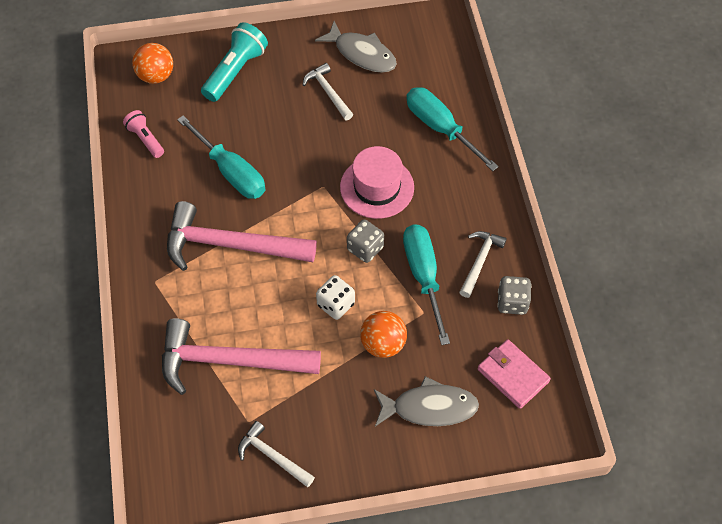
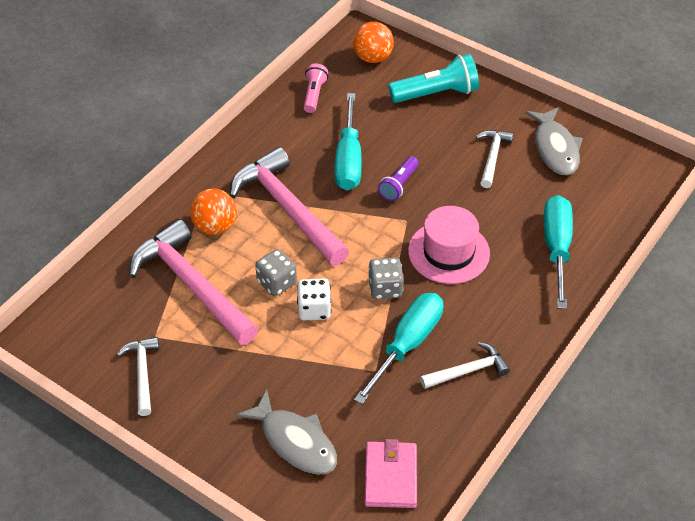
camera: 45 degrees right, 10 degrees down
(288, 164) = (399, 185): none -> purple flashlight
(383, 344) = (315, 366): orange ball -> orange ball (215, 226)
(512, 302) = (458, 423): grey dice -> grey dice (276, 283)

